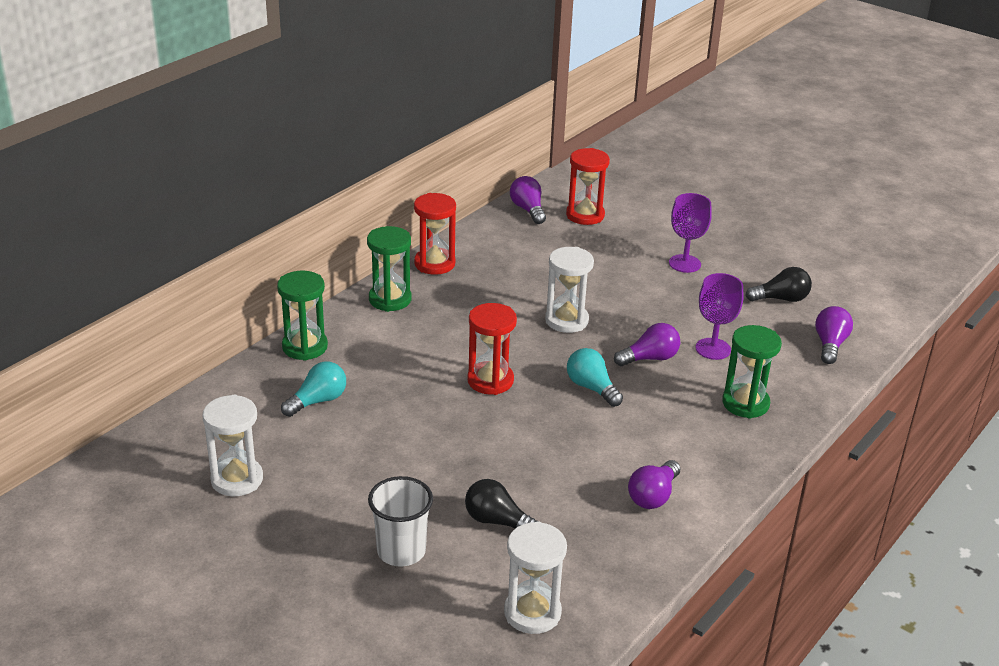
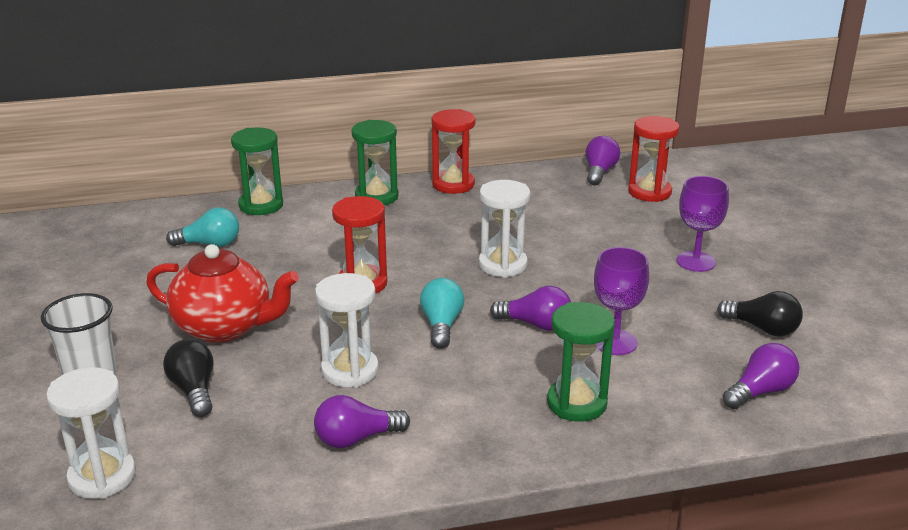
camera: 40 degrees right, 5 degrees down
(237, 479) = (71, 272): white hourglass -> white hourglass (350, 371)
(443, 463) = (225, 327): none -> red teapot

